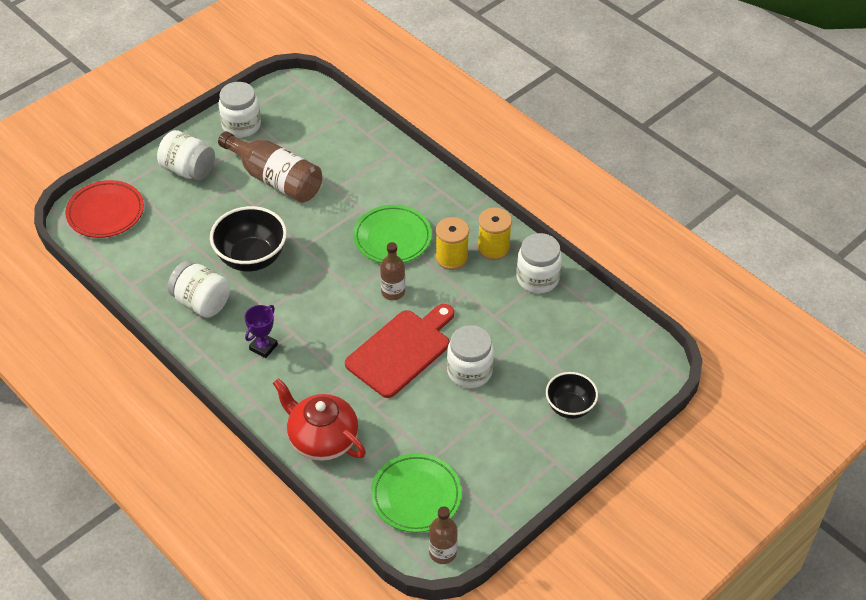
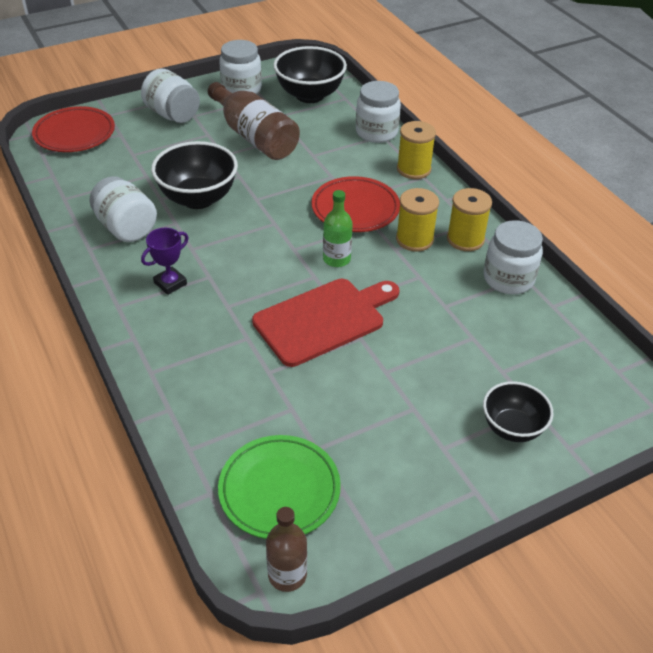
camera: 15 degrees right, 5 degrees down
(309, 119) = (309, 95): none -> black bowl
(322, 439) = (191, 394): red teapot -> none
(392, 238) = (355, 209): green plate -> red plate
(393, 292) = (336, 259): brown bottle -> green bottle
(430, 184) = (413, 169): none -> yellow spool
(469, 371) = (397, 359): white jar -> white jar (376, 132)

